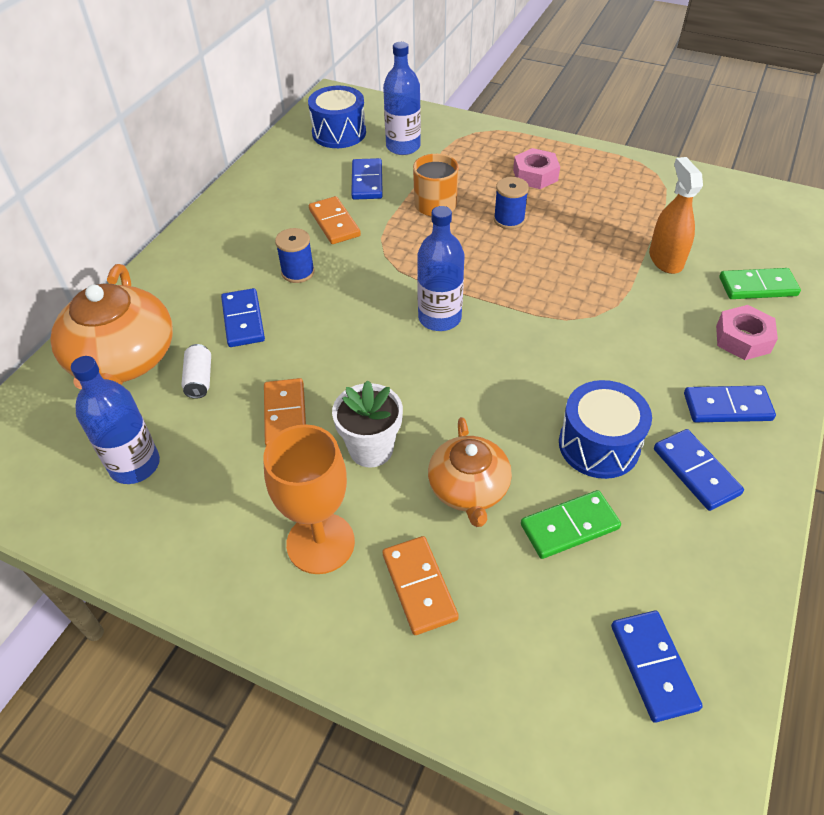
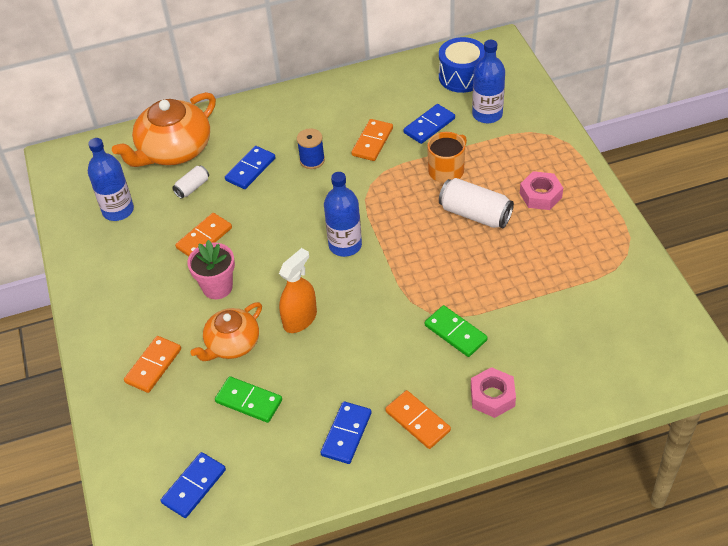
camera: 50 degrees right, 0 degrees up
(320, 543) = (142, 311): orange goblet -> none
(371, 449) = (217, 287): white flower pot -> pink flower pot
(509, 220) = (475, 214): blue spool -> white can
(599, 445) = (321, 379): blue drum -> none
(665, 259) = (530, 314): orange spray bottle -> orange spray bottle (300, 319)
(727, 407) = (418, 421): blue domino -> orange domino
(757, 287) = (559, 377): green domino -> green domino (455, 333)

